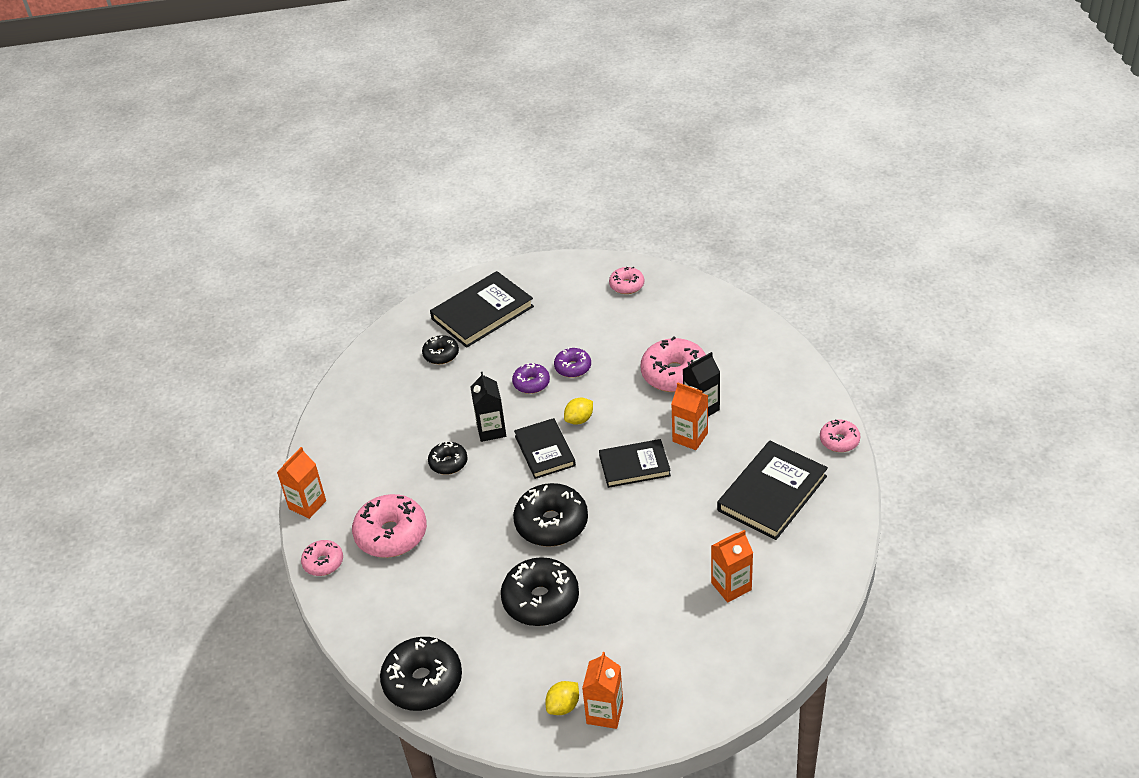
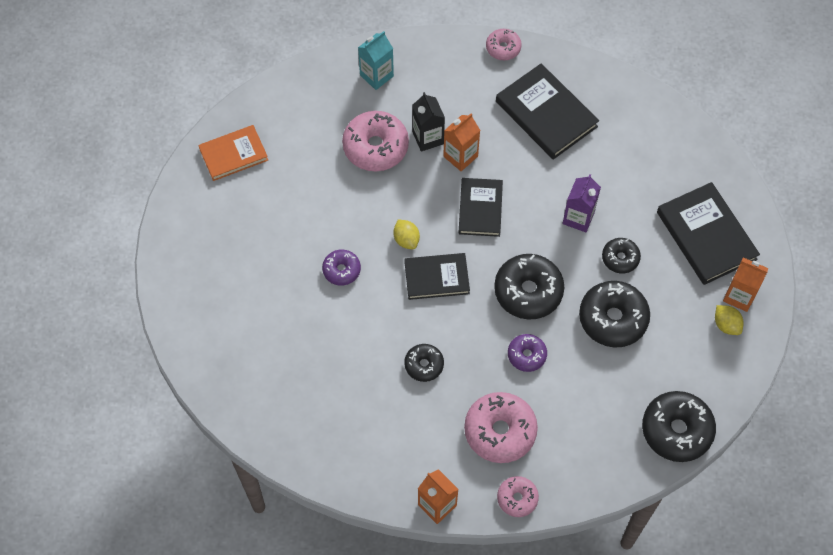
camera: 80 degrees left, 20 degrees up
(441, 354) = (267, 345): black donut -> black donut (620, 258)
(482, 313) = (218, 294): black book -> black book (706, 235)
(491, 430) = (393, 318): black carton -> none
(573, 367) = (333, 229): purple donut -> purple donut (526, 355)
(627, 285) = (233, 154): pink donut -> orange book
(653, 546) = (578, 218): none -> purple carton
(731, 586) = (637, 172): orange carton -> none
(757, 355) = (376, 76): none -> turquoise carton

